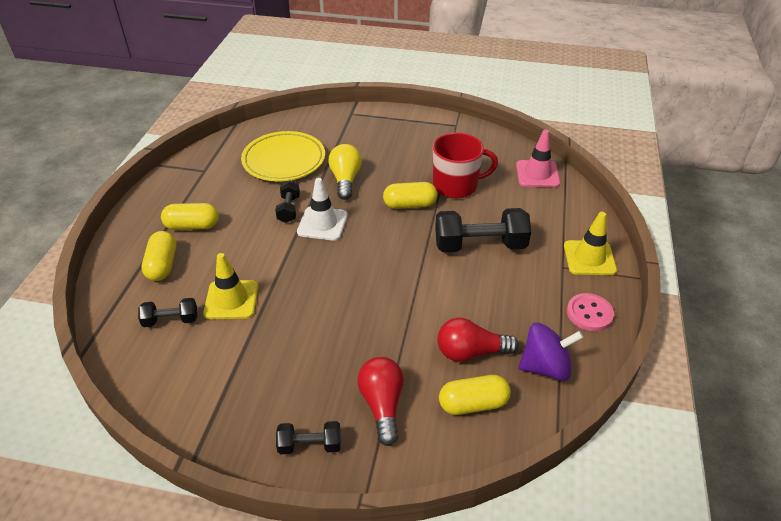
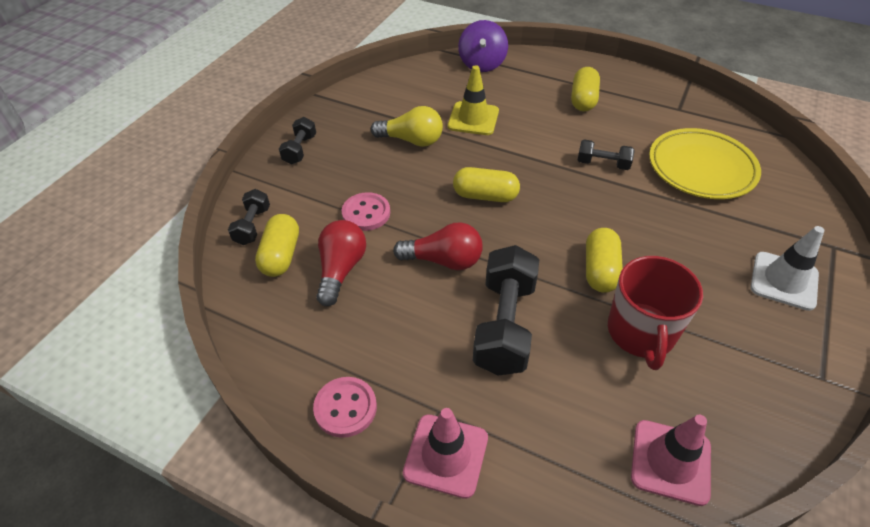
camera: 105 degrees right, 5 degrees up
(162, 265) = (530, 83): yellow capsule -> yellow capsule (485, 196)
(171, 320) = (460, 87): black dumbbell -> black dumbbell (252, 226)
(322, 224) = (573, 187): white traffic cone -> white traffic cone (784, 281)
(345, 180) = (658, 217): yellow light bulb -> yellow light bulb (411, 140)
(382, 405) = (313, 194): red light bulb -> red light bulb (443, 260)
(395, 353) = (366, 213): none -> pink button
(545, 367) = (291, 329): purple spinning top -> purple spinning top (482, 64)
(589, 258) = (446, 455): yellow traffic cone -> pink traffic cone

